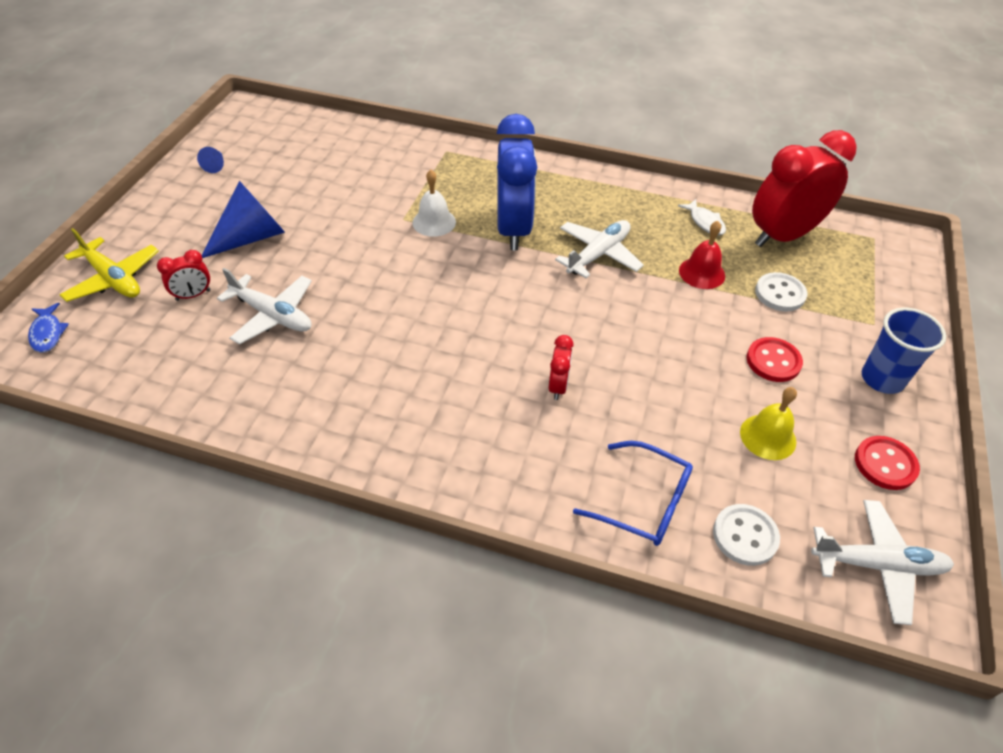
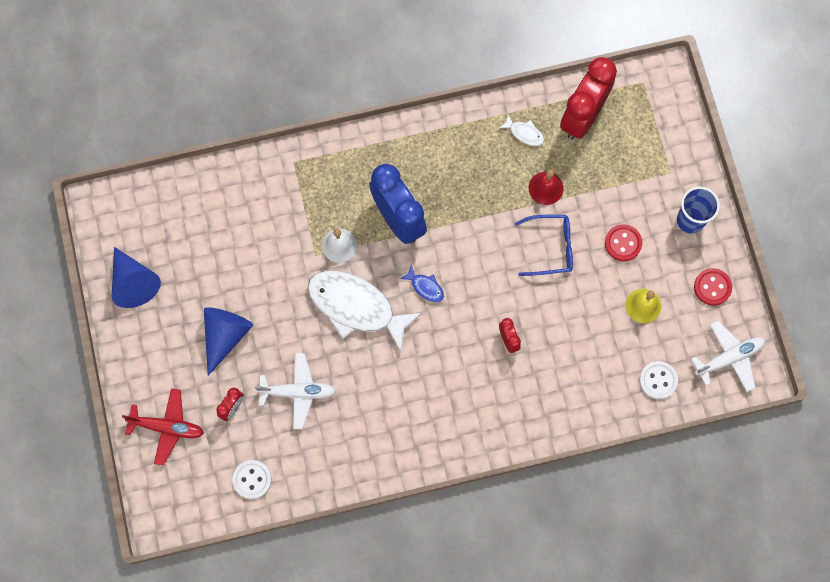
camera: 30 degrees left, 25 degrees up
(48, 333) = (170, 491): blue fish -> blue fish (425, 287)
(113, 279) = (167, 427): yellow plane -> red plane
(215, 165) = (134, 283): blue cone -> blue cone, size x2.25
(405, 275) = (356, 307): none -> white fish
(598, 254) = (470, 210): white plane -> none
(644, 502) = (598, 391): blue glasses -> blue glasses (550, 247)
(780, 293) = (603, 178): white button -> white button (252, 479)

